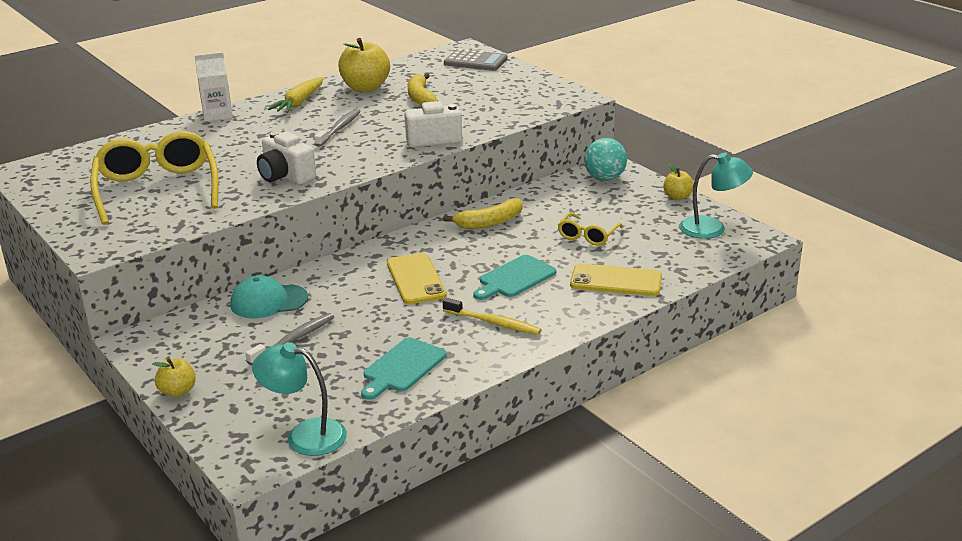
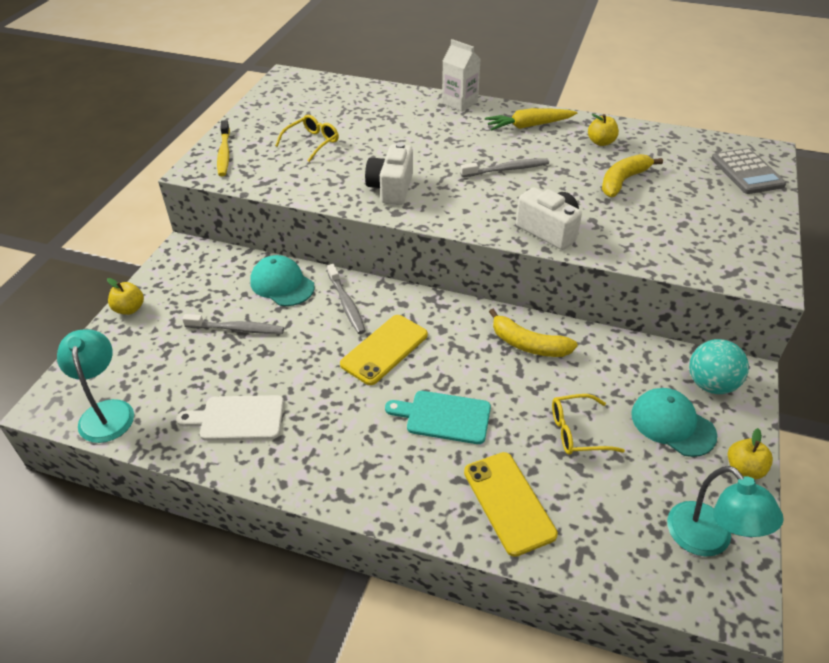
camera: 55 degrees right, 15 degrees up
(157, 189) = (312, 142): yellow glasses -> yellow glasses, size x0.49
(340, 279) = (346, 304): none -> grey toothbrush
(365, 88) = (601, 142): yellow apple -> yellow apple, size x0.54
(402, 367) = (237, 418): turquoise cutting board -> white cutting board
(494, 323) = (353, 443): yellow toothbrush -> yellow toothbrush (224, 153)
(620, 203) = (672, 424): none -> turquoise cap

